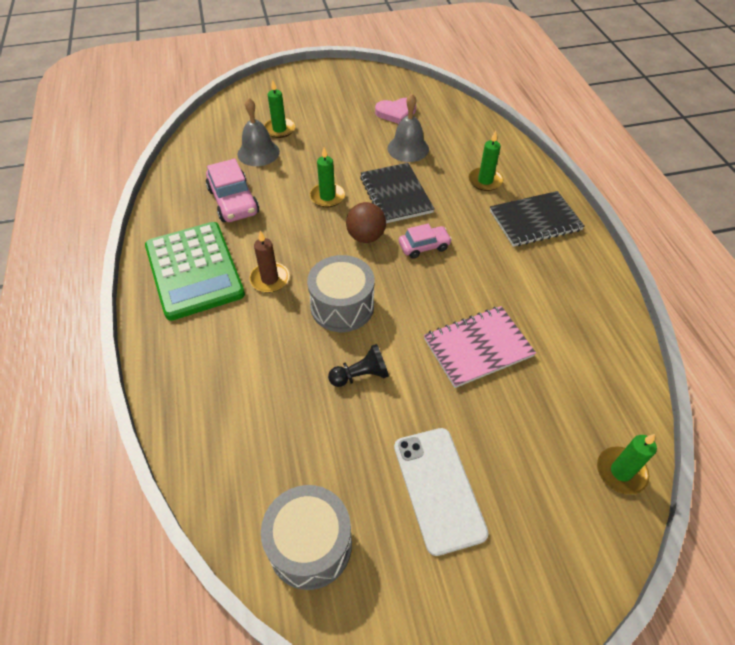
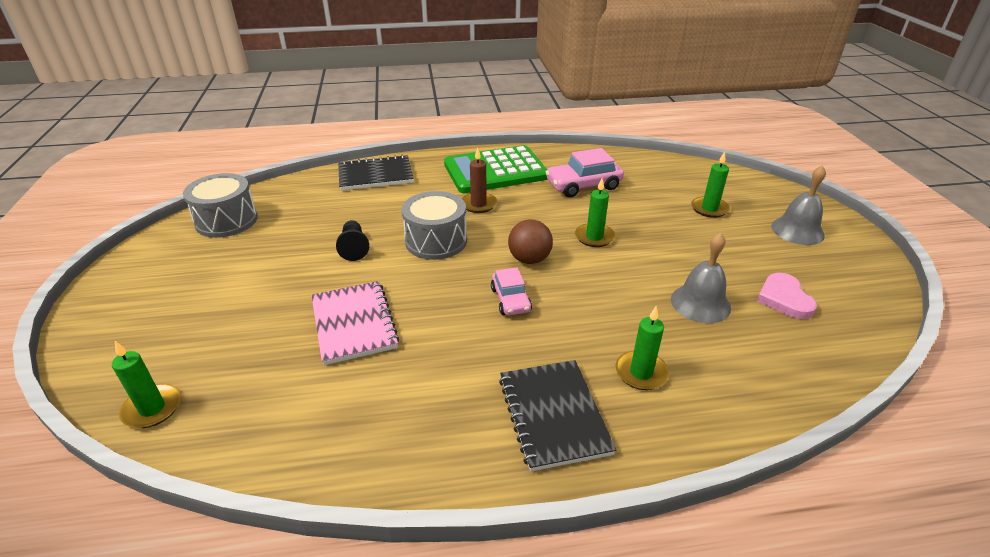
camera: 95 degrees right, 15 degrees down
(258, 152) = (663, 197): grey bell -> grey bell (797, 230)
(396, 195) = (602, 285): black notebook -> black notebook (375, 175)
(438, 488) = (224, 281): white phone -> none

